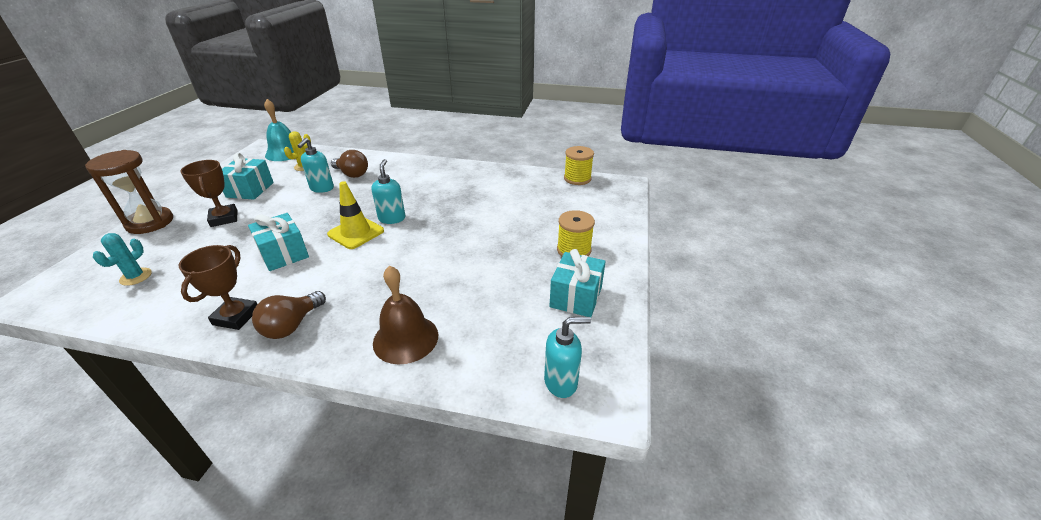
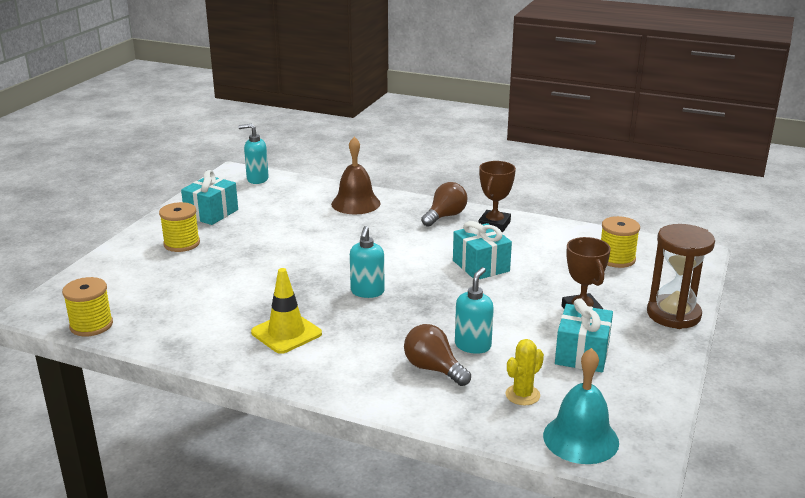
camera: 170 degrees left, 10 degrees down
(136, 277) = (616, 259): turquoise cactus -> yellow spool
(356, 233) = (408, 280): yellow traffic cone -> yellow traffic cone (286, 333)

